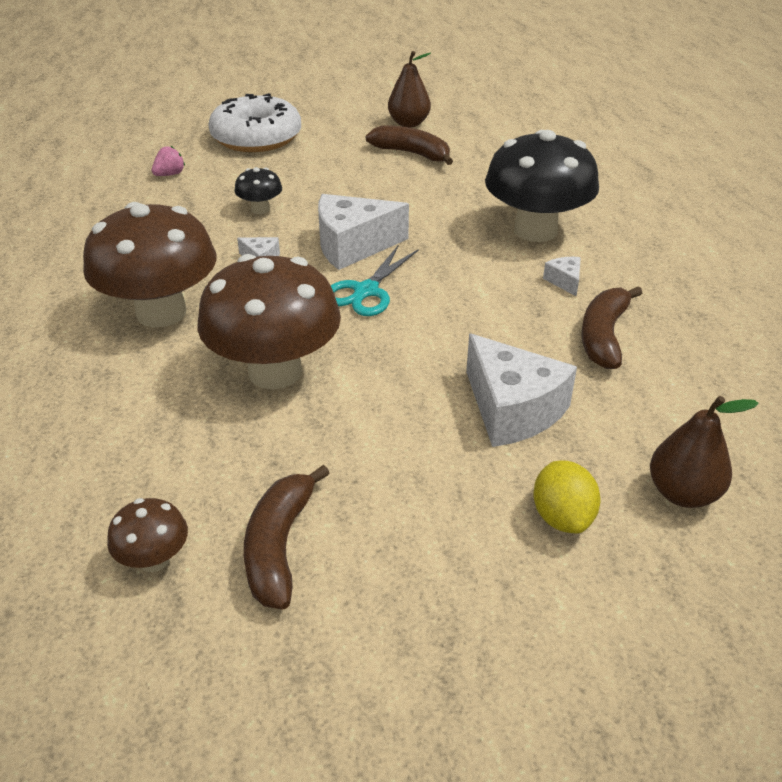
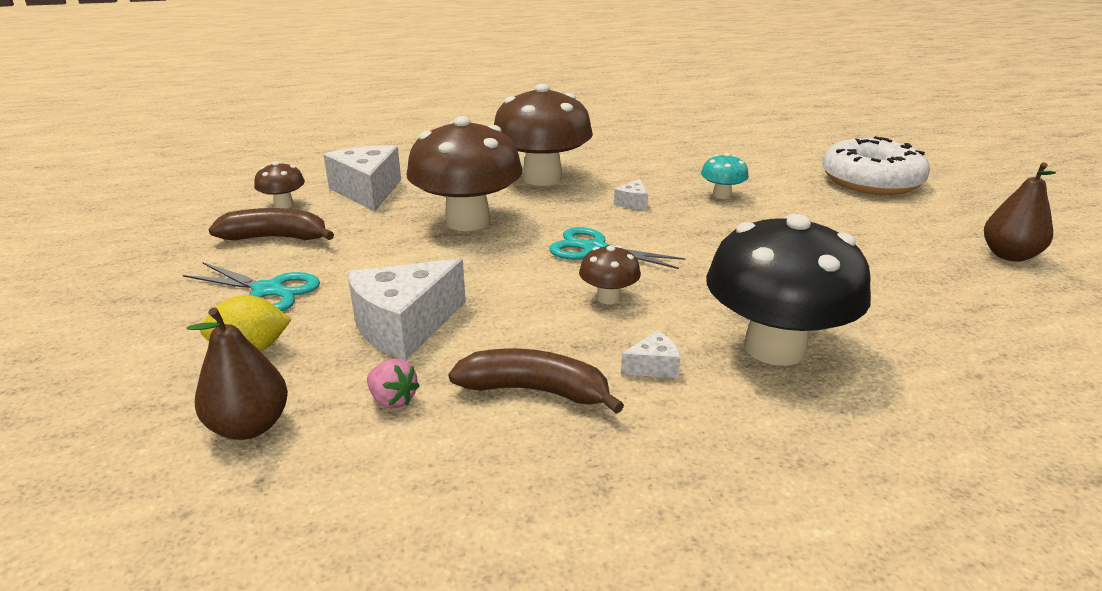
camera: 85 degrees right, 10 degrees down
(170, 174) = (760, 157): pink strawberry -> pink strawberry (392, 400)
(260, 209) = (722, 195): black mushroom -> turquoise mushroom
(353, 246) = (676, 239): white cheese -> white cheese (368, 191)
(412, 154) = (920, 261): brown banana -> none
(434, 527) = (268, 290): none -> turquoise scissors
(462, 291) = (608, 298): none -> brown mushroom

